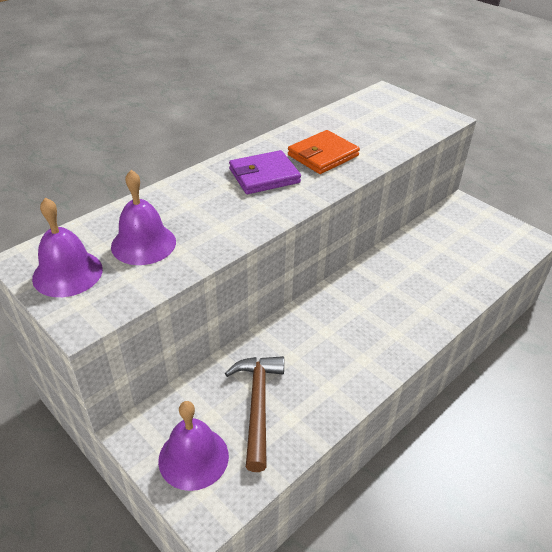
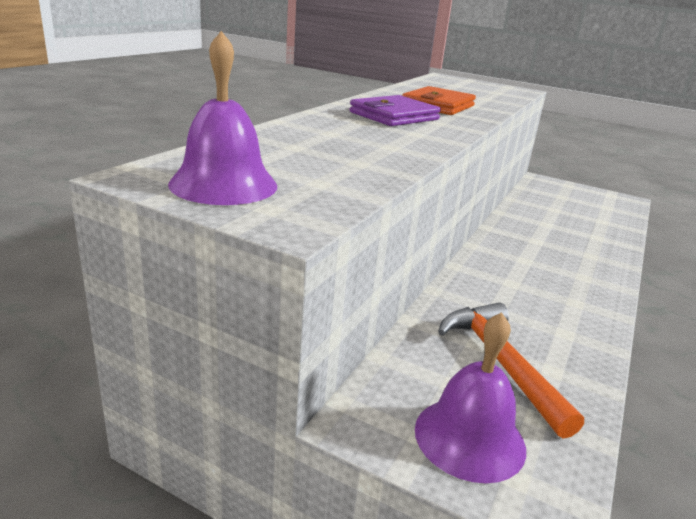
camera: 20 degrees left, 15 degrees down
(143, 244) = (307, 159): purple bell -> none
(257, 405) = (500, 363): brown hammer -> orange hammer

